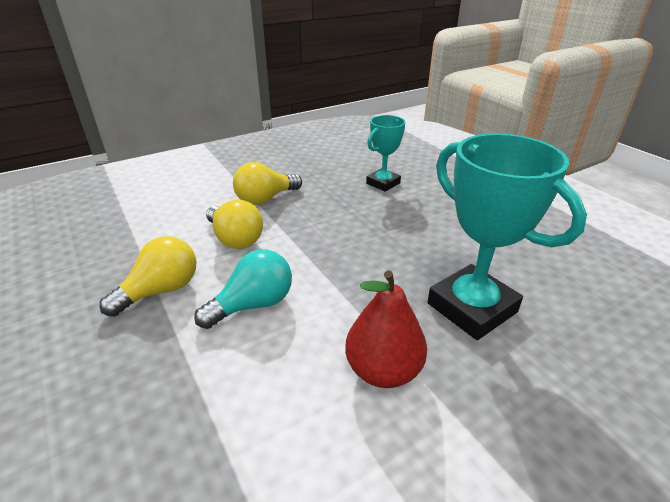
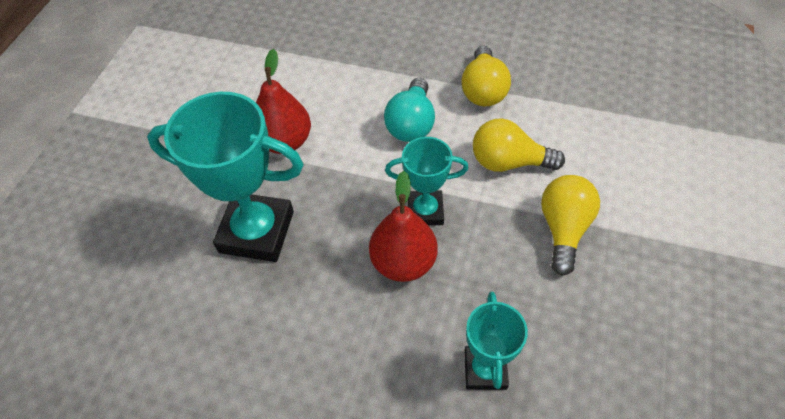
camera: 140 degrees right, 20 degrees up
(327, 247) = (425, 211): none -> turquoise trophy
(375, 233) = (403, 262): none -> red pear

